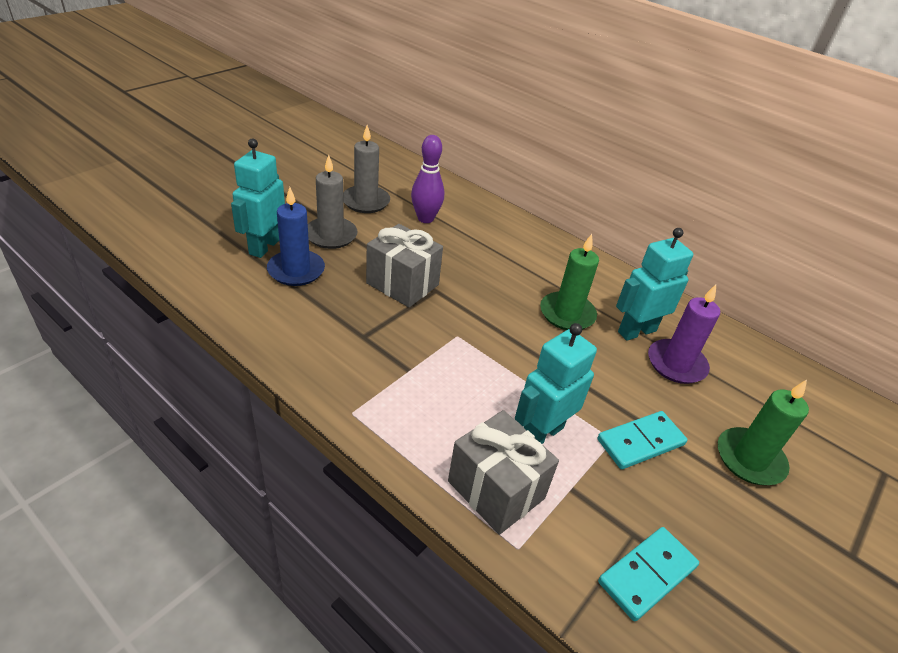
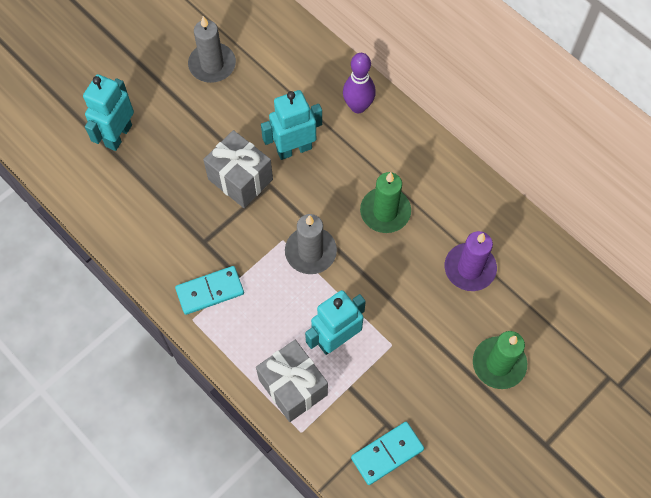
camera: 10 degrees right, 25 degrees up
(296, 270) = (147, 165): blue candle -> none
(331, 235) = (178, 117): grey candle -> grey candle (310, 252)
(425, 218) = (269, 87): purple bowling pin -> purple bowling pin (358, 106)
(636, 331) = (444, 231): turquoise robot -> turquoise robot (294, 149)
(640, 442) = (414, 347): turquoise domino -> turquoise domino (210, 291)

